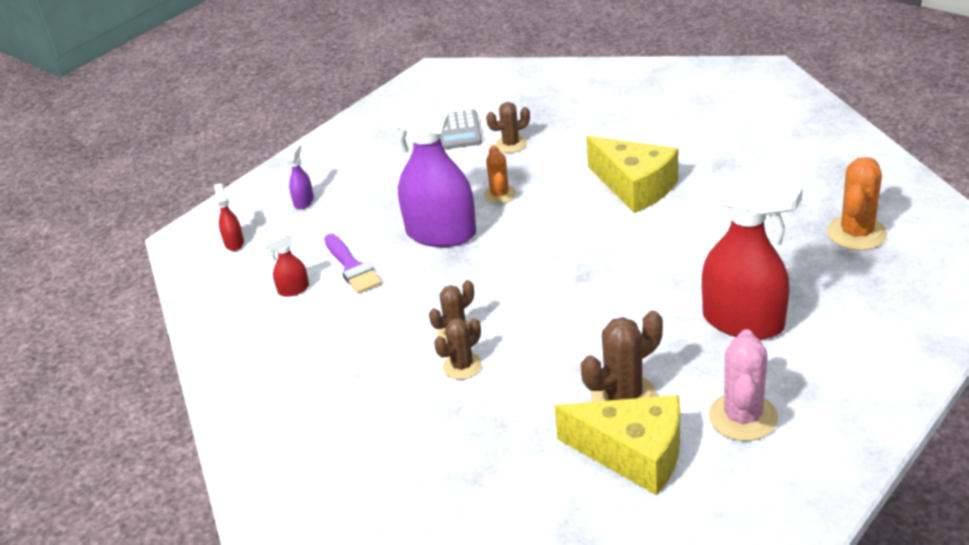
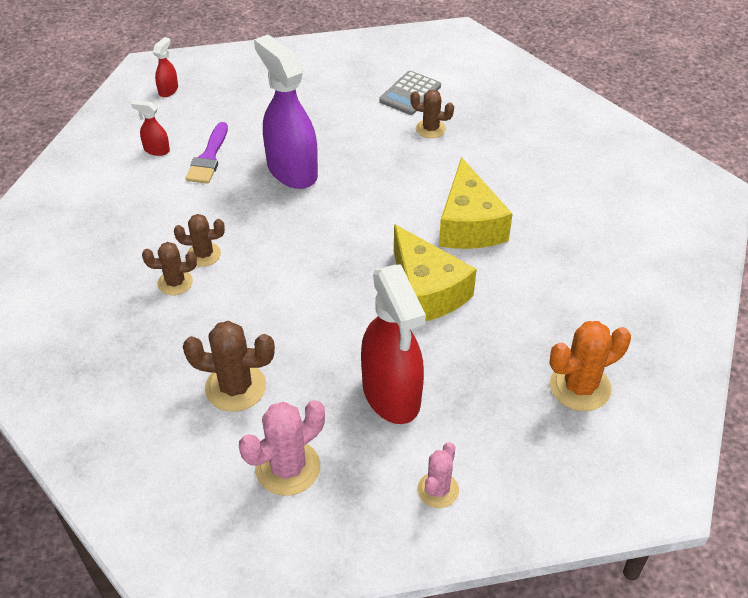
camera: 35 degrees right, 10 degrees up
(304, 201) = (245, 86): purple spray bottle -> none
(499, 194) = (369, 166): orange cactus -> none
(633, 454) = (185, 434): yellow cheese -> yellow cheese (426, 291)
(862, 354) = (438, 490): none -> pink cactus

